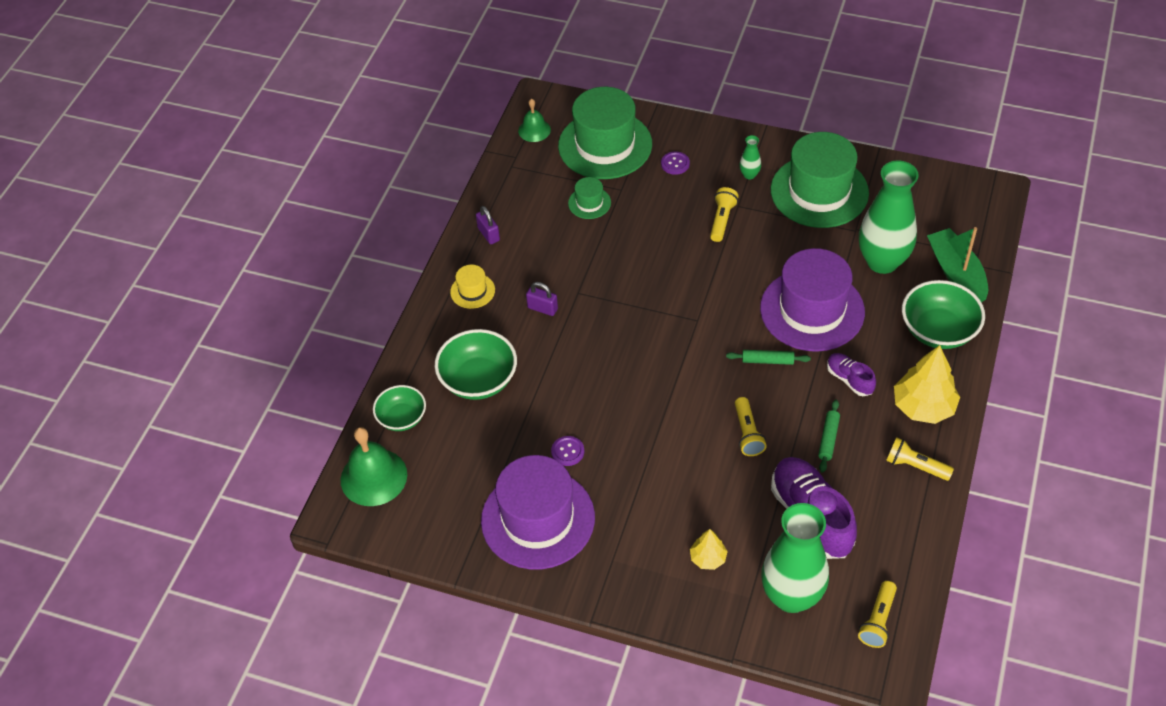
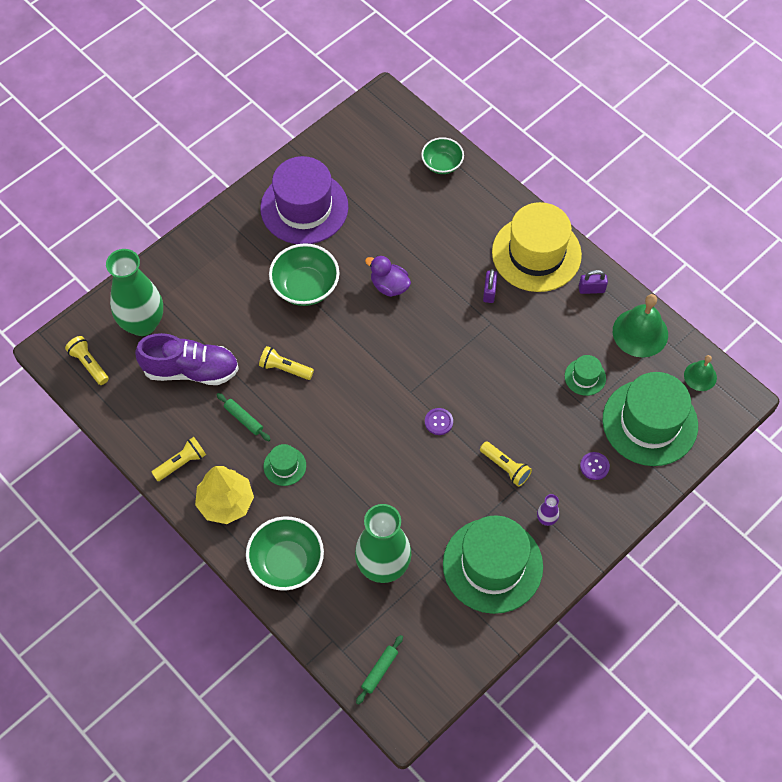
camera: 115 degrees right, 10 degrees up
(373, 477) = (402, 130): green bell -> green bell (640, 332)
(472, 291) = (536, 253): yellow hat -> yellow hat, size x2.26
(478, 380) = (446, 222): green bowl -> green bowl (305, 287)
(542, 308) = (489, 292): purple padlock -> purple padlock turned 45 degrees counterclockwise
(567, 451) = (346, 249): purple button -> purple button (438, 422)
(589, 392) = (389, 286): none -> purple duck
(708, 558) = (205, 290): yellow tree -> none
(749, 175) = (546, 519): green vase -> purple vase
(767, 361) = (340, 419): green rolling pin -> green rolling pin (379, 671)
(812, 310) = (367, 480): purple hat -> none
(849, 379) = (284, 466): purple shoe -> green hat
(956, 273) = (334, 618): green boat -> none

